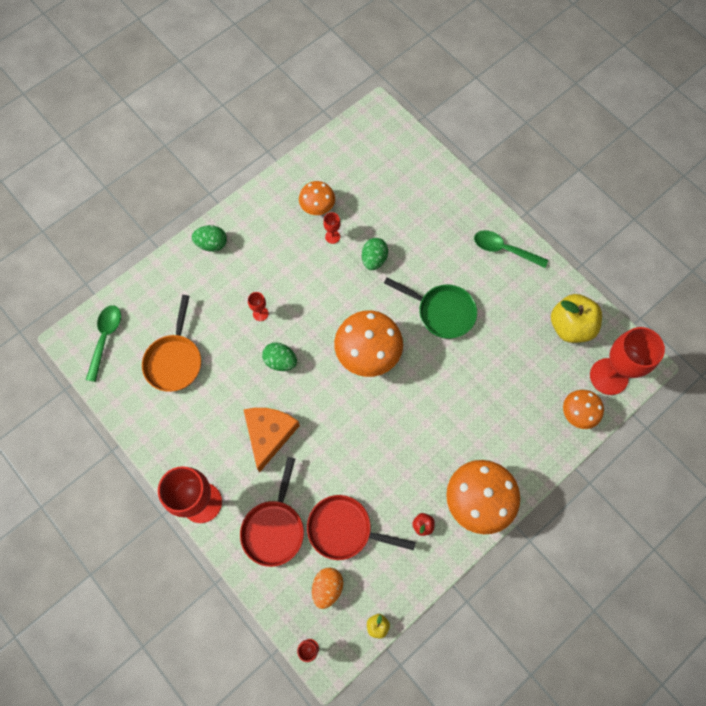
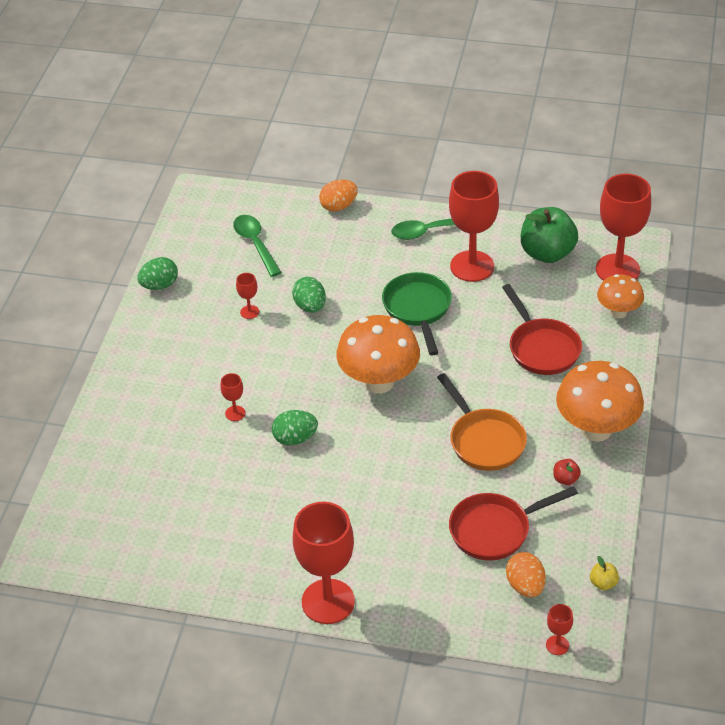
camera: 35 degrees left, 25 degrees down
(105, 338) = (81, 532): green spoon -> green spoon (255, 244)
(175, 360) = (179, 504): orange pan -> orange pan (484, 440)
(212, 244) = (125, 387): green egg -> green egg (159, 285)
(269, 434) = (342, 503): orange cheese -> none
(274, 528) = (424, 573): red pan -> red pan (542, 348)
(317, 208) = (211, 298): orange mushroom -> none
(442, 312) = (418, 309): green pan -> green pan turned 90 degrees counterclockwise
(460, 185) = (338, 206): none -> orange egg
(508, 301) = (472, 266): none -> red goblet
(570, 326) = (547, 253): yellow apple -> green apple

